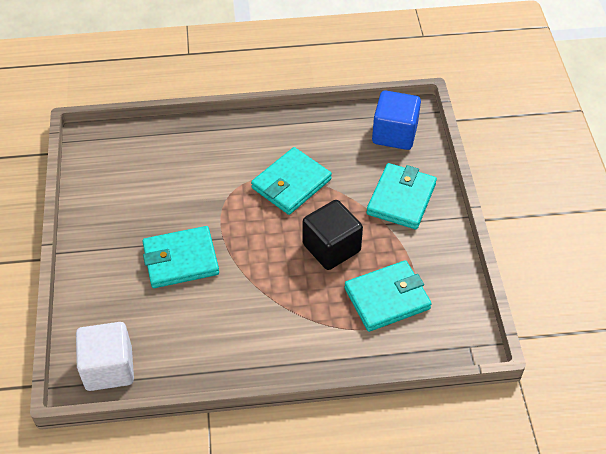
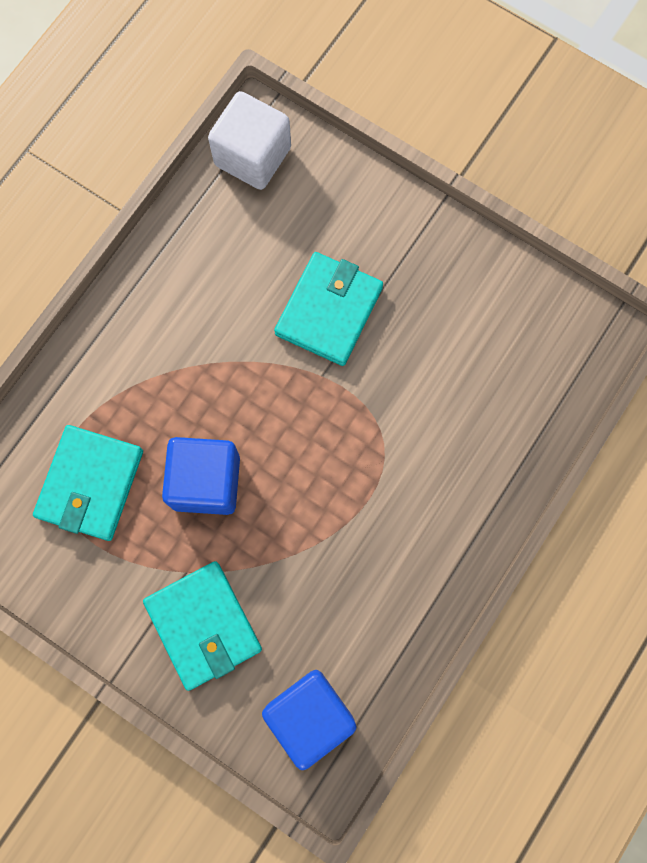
camera: 130 degrees right, 25 degrees up
(291, 184) = (337, 514): turquoise wallet -> none
(331, 248) = (206, 482): black cube -> blue cube

